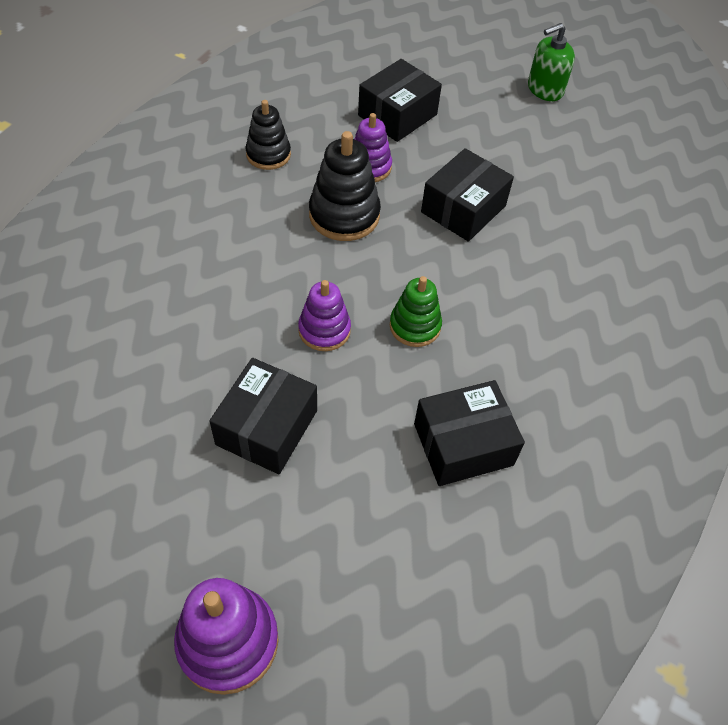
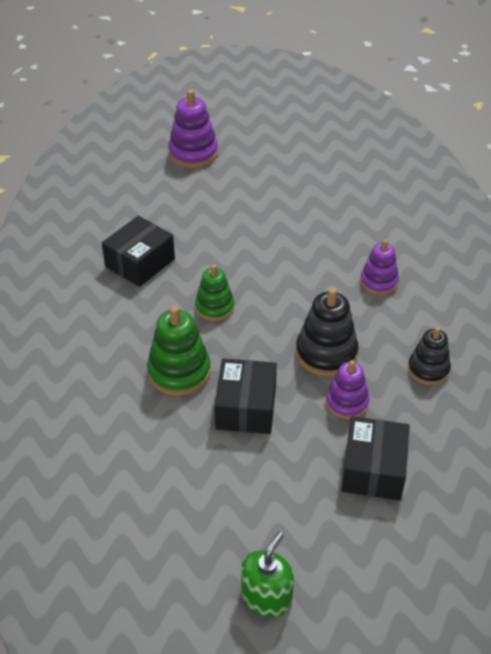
camera: 150 degrees right, 10 degrees down
(266, 427) = (251, 221): black box -> none
(324, 330) = (267, 277): purple stacking toy -> purple stacking toy (379, 282)
(504, 274) = (179, 372): none -> green stacking toy

